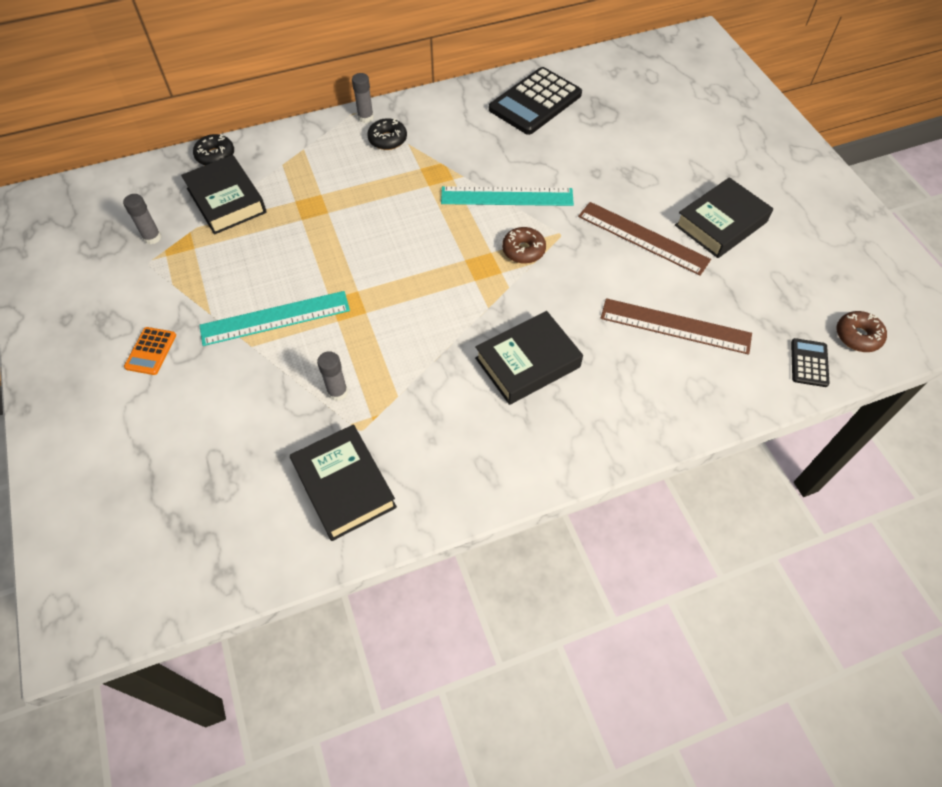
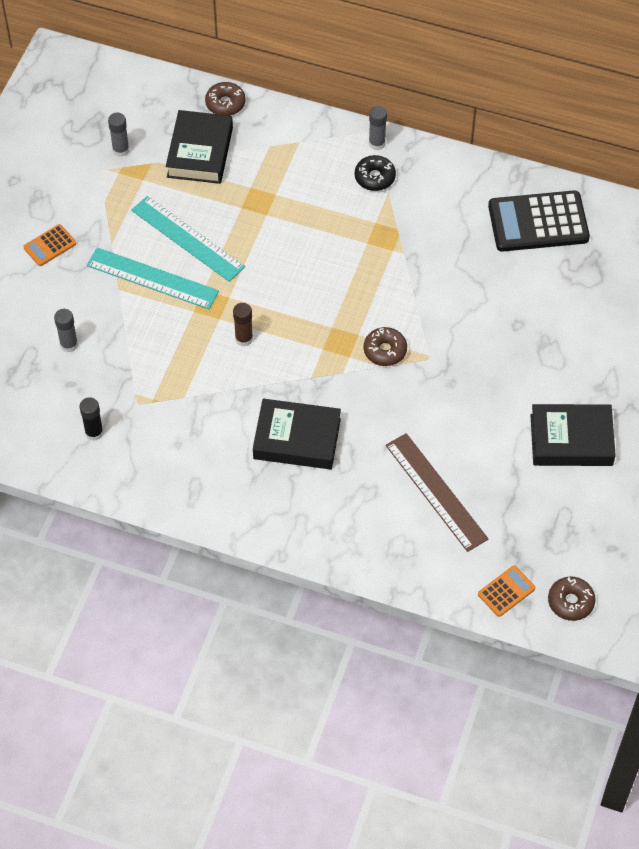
camera: 40 degrees right, 0 degrees up
(215, 156) = (225, 103): black donut -> brown donut
(337, 392) = (146, 365): grey glue stick -> grey glue stick (69, 344)
(344, 486) = (94, 432): black book -> black glue stick
(402, 314) = (244, 339): none -> brown glue stick
(507, 196) = (420, 295): turquoise ruler -> turquoise ruler (187, 238)
(643, 238) = (491, 406): brown ruler -> none
(809, 363) = (506, 591): black calculator -> orange calculator

